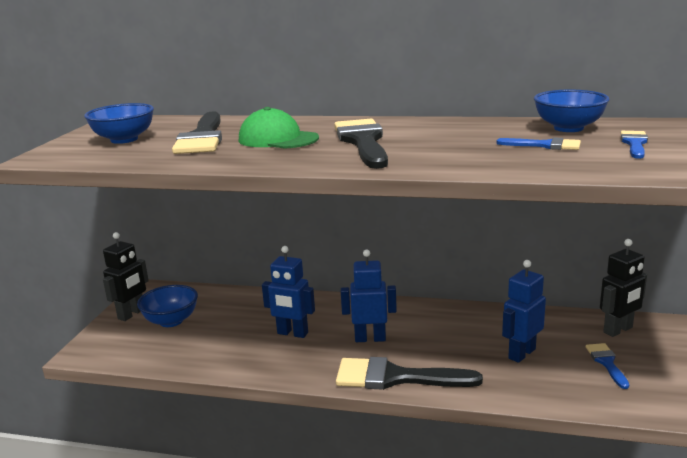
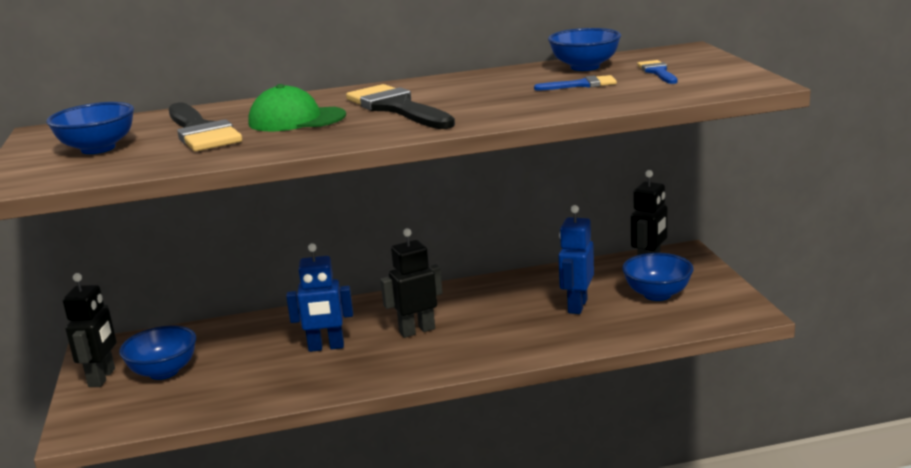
camera: 25 degrees left, 0 degrees up
(370, 338) = (417, 330): blue robot -> black robot
(396, 377) = (472, 357): black brush -> none
(606, 363) = (657, 294): blue brush -> blue bowl

